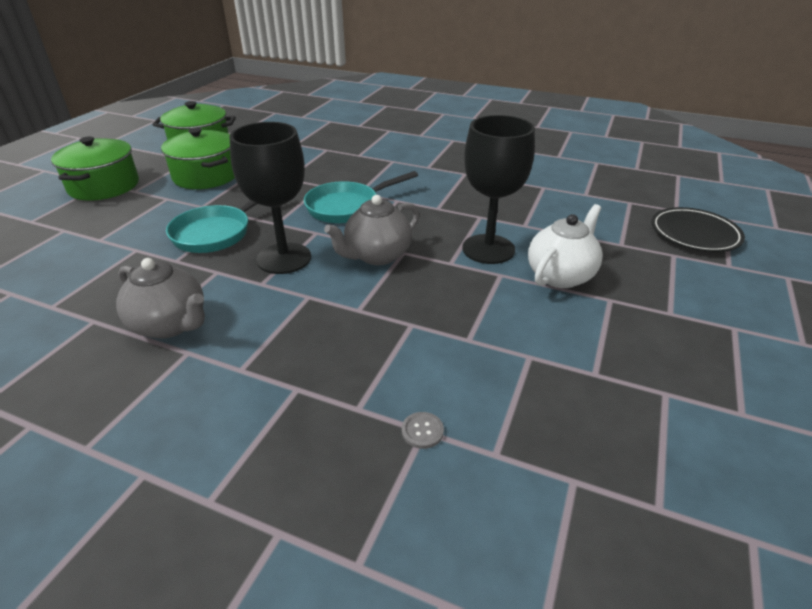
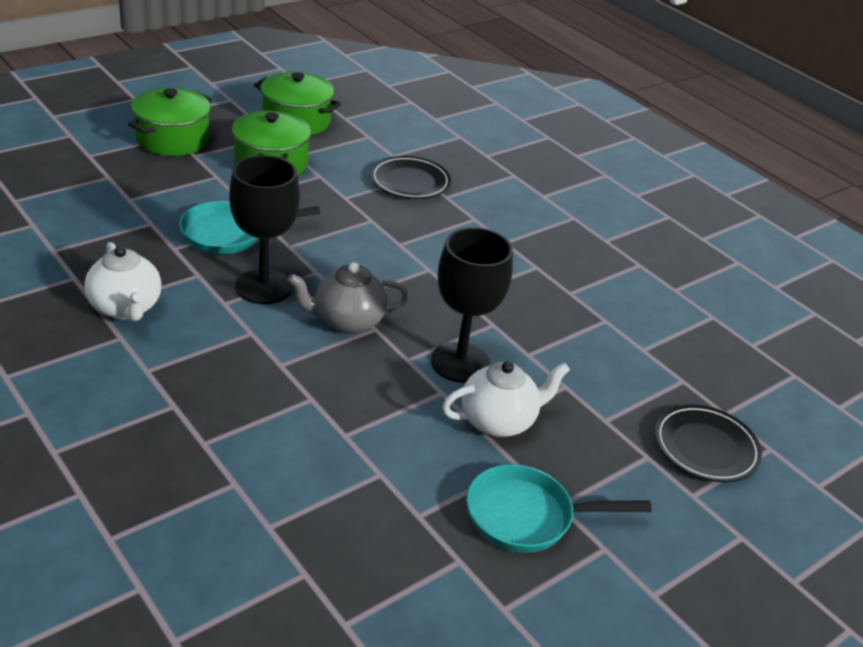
camera: 25 degrees right, 0 degrees up
(171, 325) = (126, 308): grey teapot -> white teapot
(324, 154) = (410, 182): none -> black plate
(347, 207) = (372, 256): turquoise pan -> turquoise pan (527, 516)
(422, 431) = (233, 483): grey button -> none

